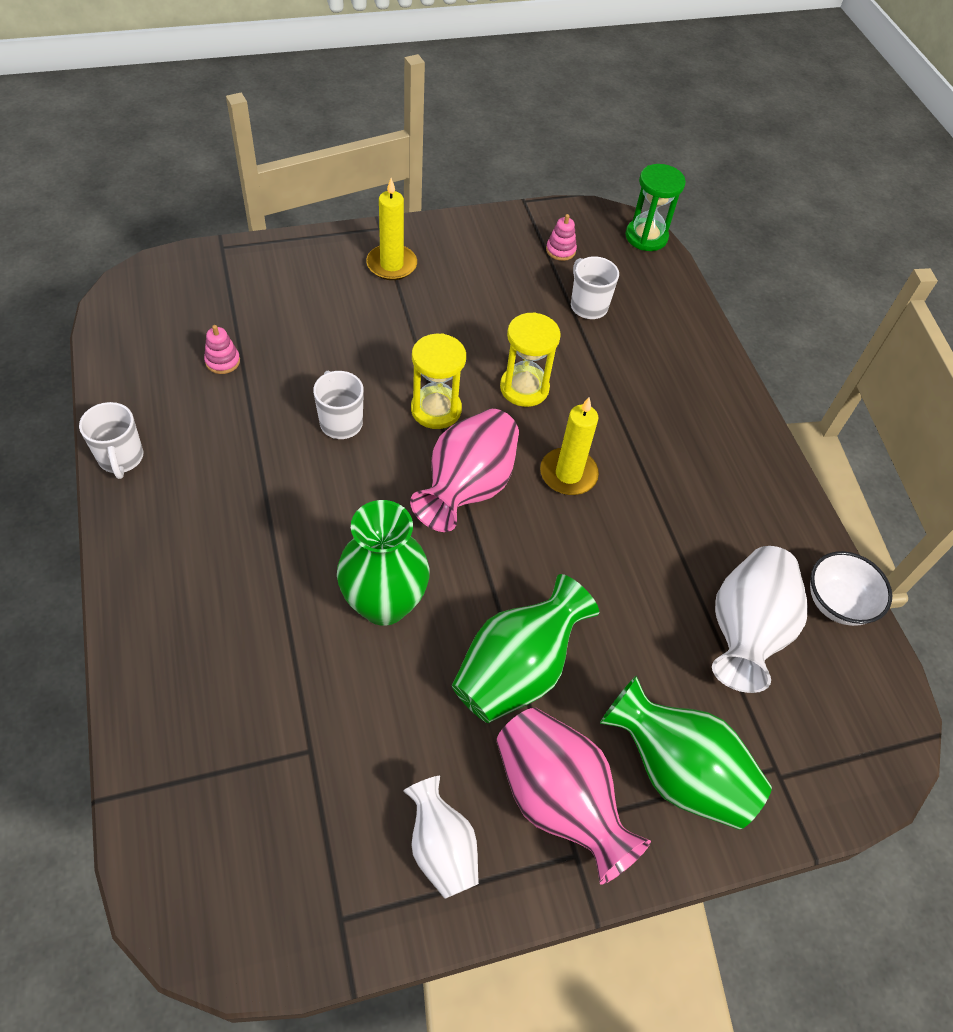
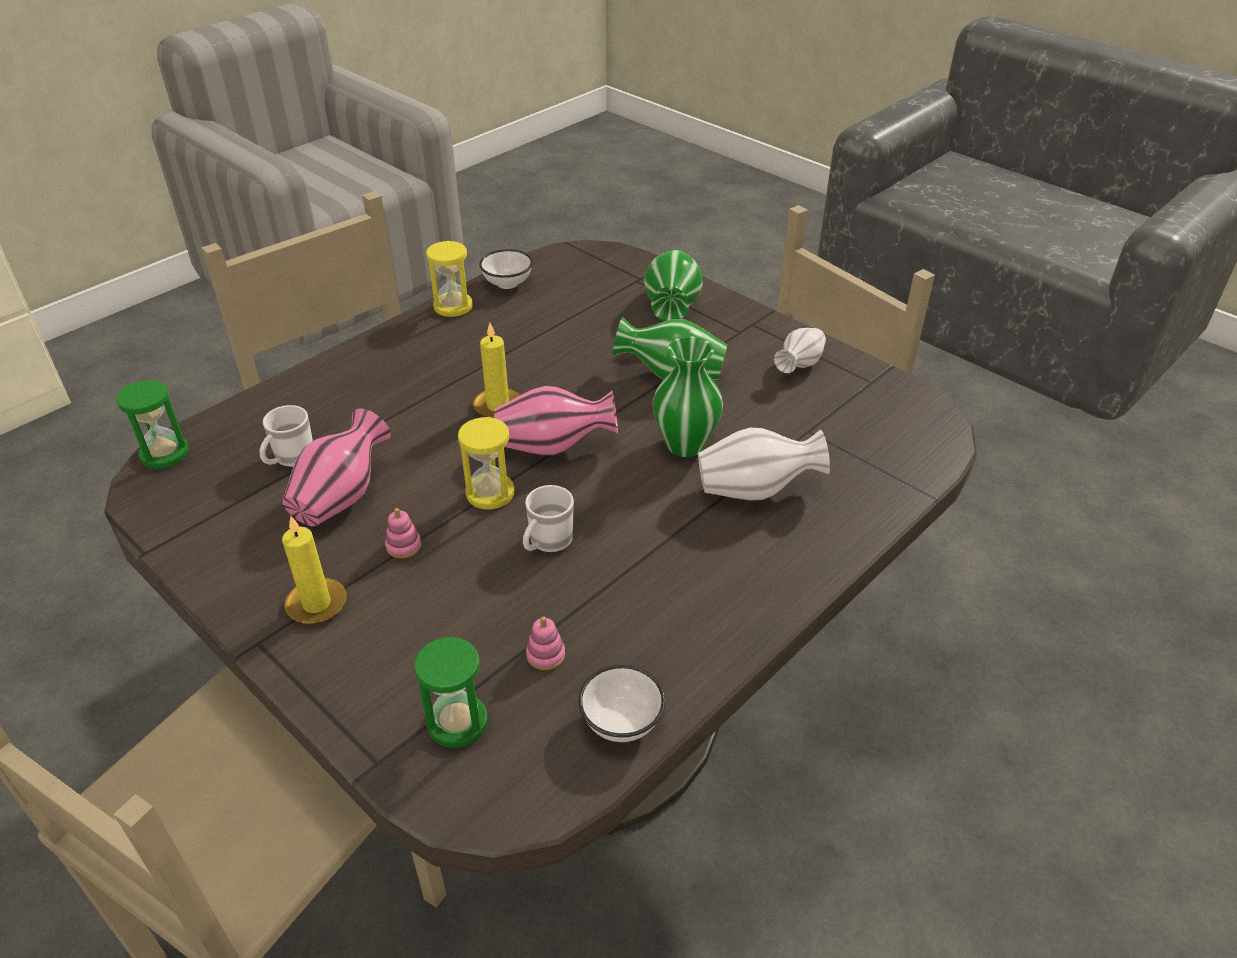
camera: 115 degrees left, 15 degrees down
(121, 458) = (710, 654): white mug -> none
(122, 372) = (621, 722): none -> white bowl
(213, 292) = (457, 722): none -> green hourglass
(524, 388) = (426, 456): yellow hourglass -> yellow hourglass (453, 306)
(558, 800) = (731, 337): pink vase -> pink vase (341, 496)
(560, 250) = (219, 499): pink stacking toy -> pink stacking toy (403, 546)
(745, 631) = (559, 307): white vase -> white vase (755, 490)

